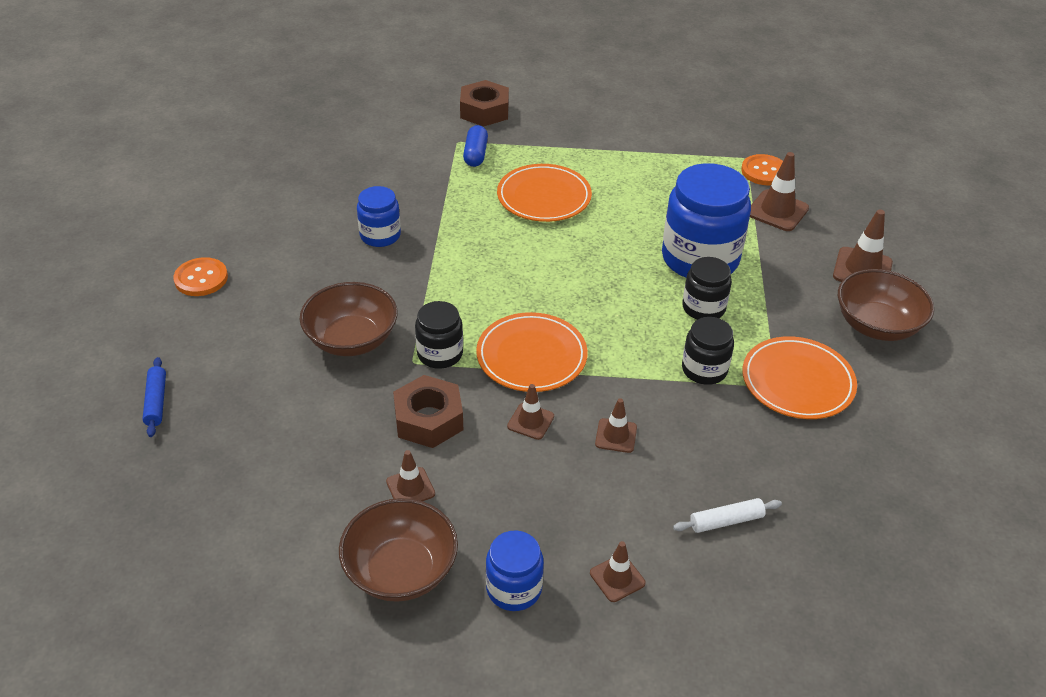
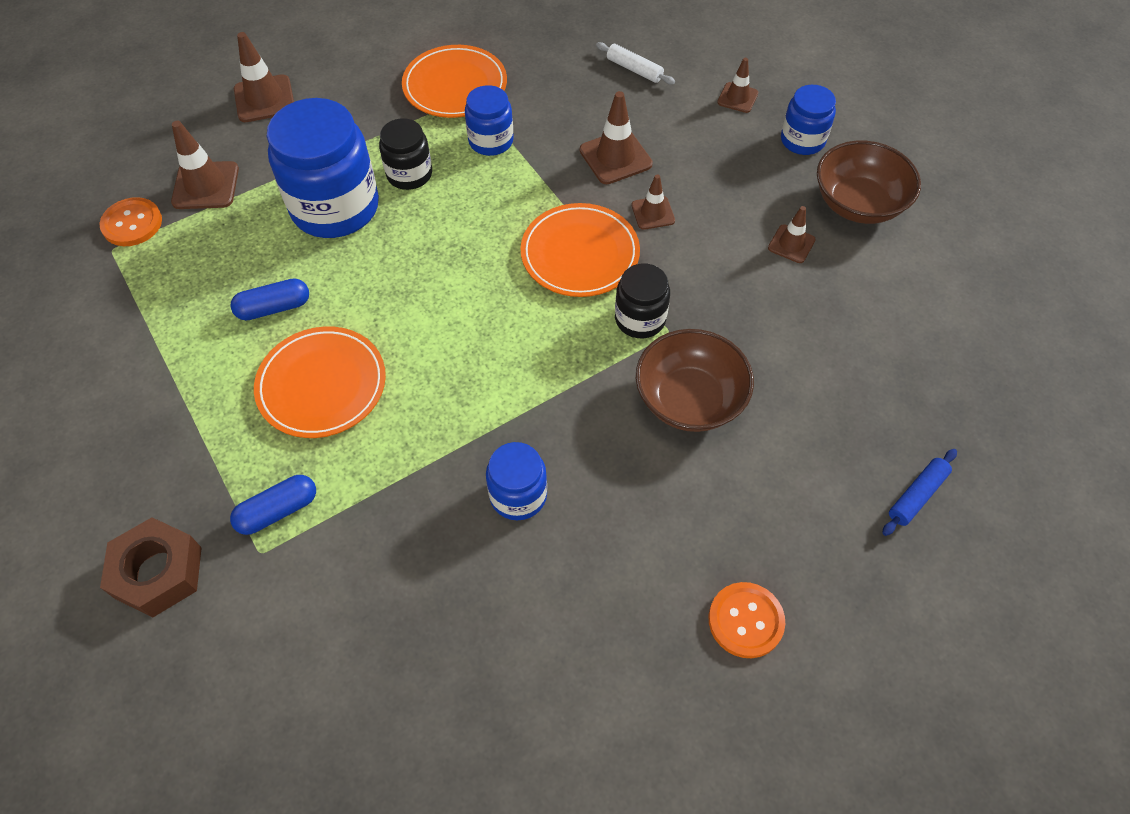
camera: 125 degrees left, 15 degrees up
(428, 419) = (718, 277): brown nut -> none
(616, 436) = (615, 157): brown traffic cone -> brown traffic cone, size x1.62
(627, 201) = (274, 308): none -> blue capsule
(704, 369) = (491, 141): black jar -> blue jar
(876, 325) = (341, 67): brown bowl -> none

